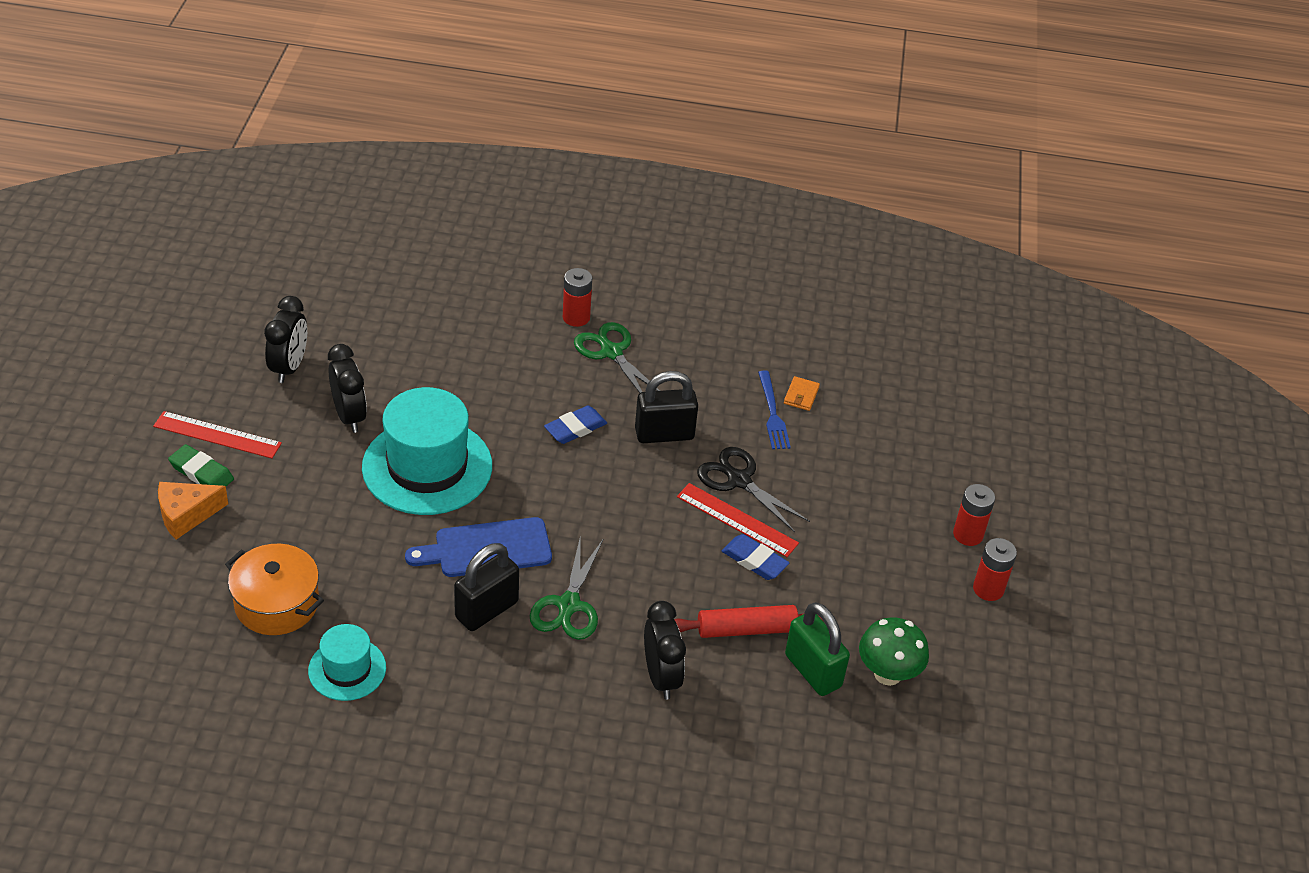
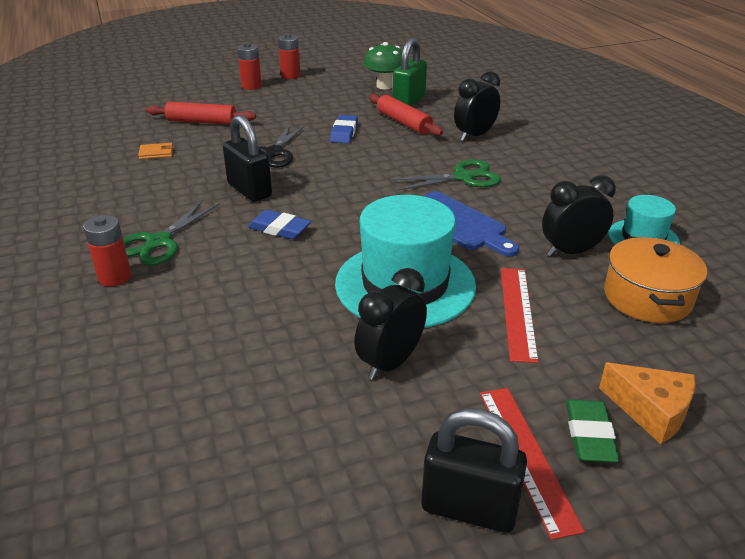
camera: 115 degrees left, 10 degrees down
(289, 367) = (358, 455): black clock -> black clock (571, 252)
(486, 610) = (510, 204): black padlock -> black padlock (469, 508)
(737, 520) = (313, 145): red ruler -> red ruler (518, 312)
(772, 414) = (187, 158): blue fork -> none
(867, 452) = (202, 122): none -> red rolling pin

